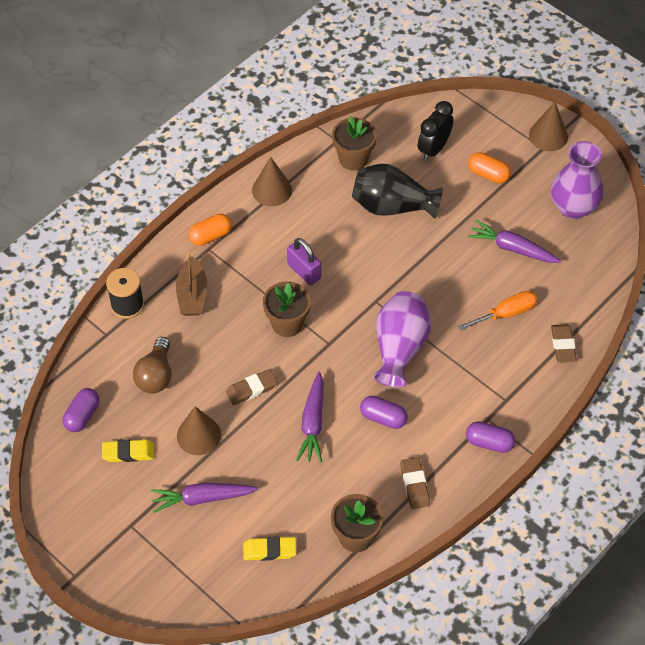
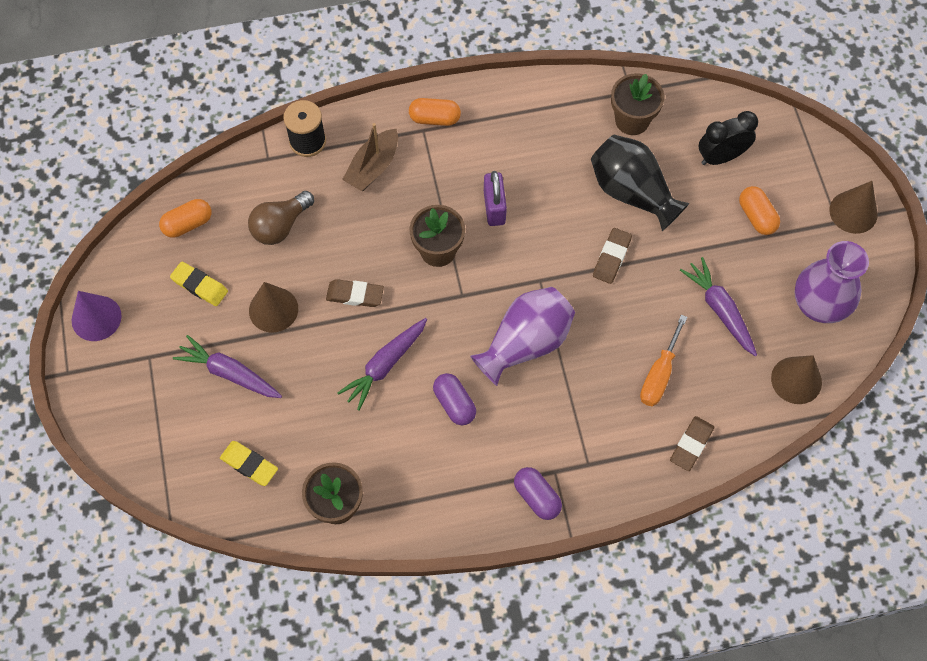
camera: 35 degrees right, 10 degrees up
(65, 524) = (96, 318): none -> purple cone
(82, 416) = (188, 224): purple capsule -> orange capsule
(272, 190) = (528, 106): brown cone -> brown cone (796, 380)
(414, 485) = (431, 491): brown eraser -> brown eraser (611, 257)
(506, 314) = (659, 374): orange screwdriver -> orange screwdriver turned 105 degrees clockwise

